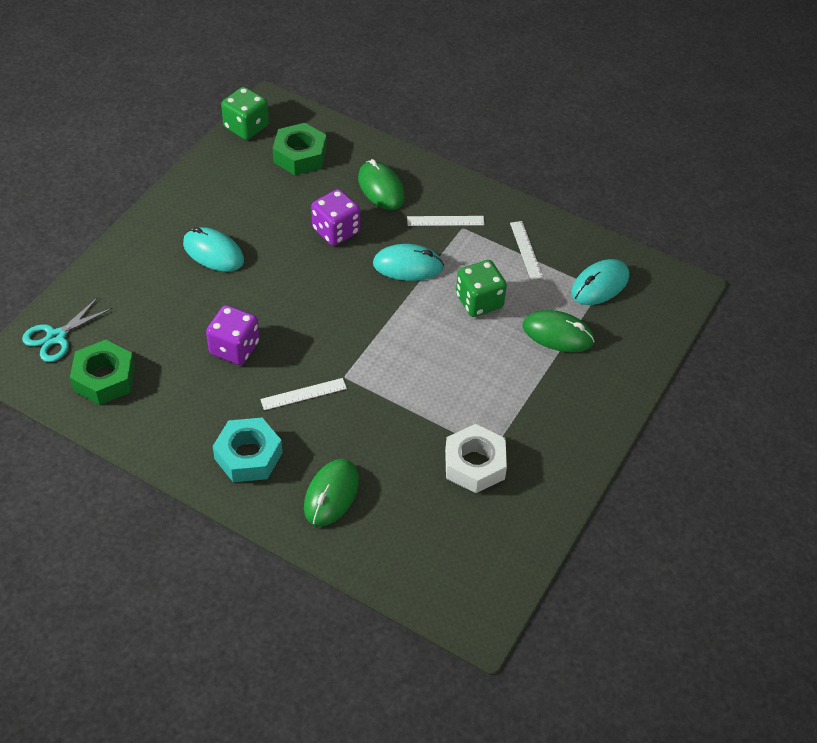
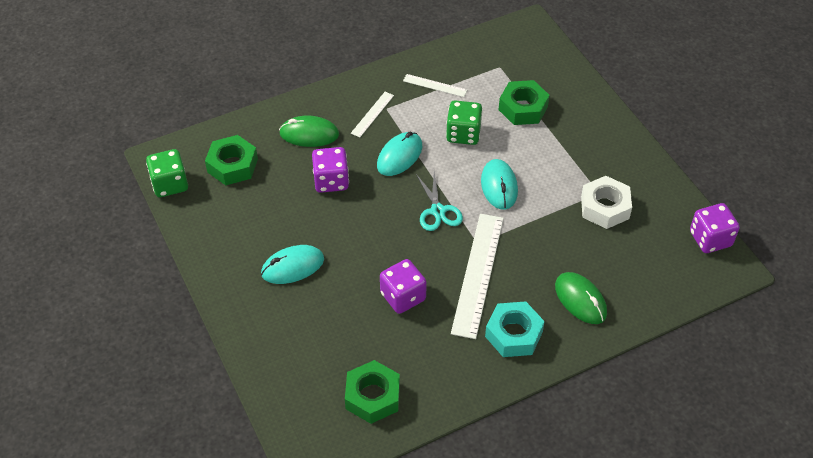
camera: 55 degrees left, 0 degrees up
(56, 337) = (303, 413): turquoise scissors -> turquoise scissors (438, 211)
(303, 394) = (478, 274): white ruler -> white ruler, size x2.05
(506, 583) = (710, 239): none -> purple dice
(557, 334) = (523, 108): green mouse -> green nut
(600, 285) = (496, 65): turquoise mouse -> turquoise mouse (499, 186)

